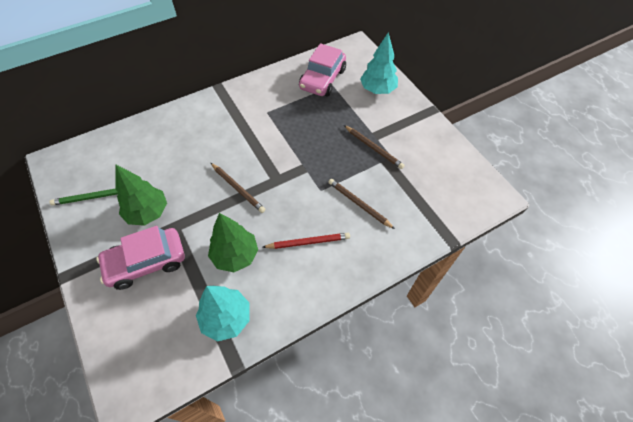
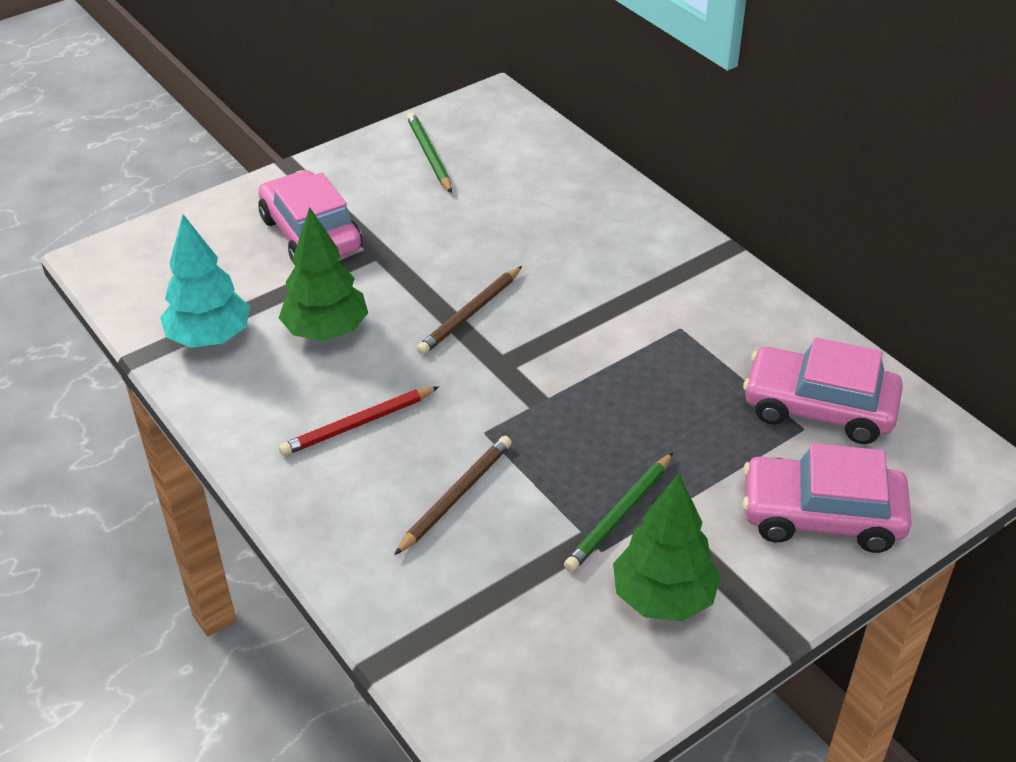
camera: 85 degrees right, 15 degrees down
(148, 212) = (405, 217): green tree -> green tree (663, 598)
(308, 242) = (358, 424): red pencil -> red pencil turned 75 degrees clockwise
(373, 148) = (619, 515): brown pencil -> green pencil
(377, 90) = (821, 516): turquoise tree -> pink car

